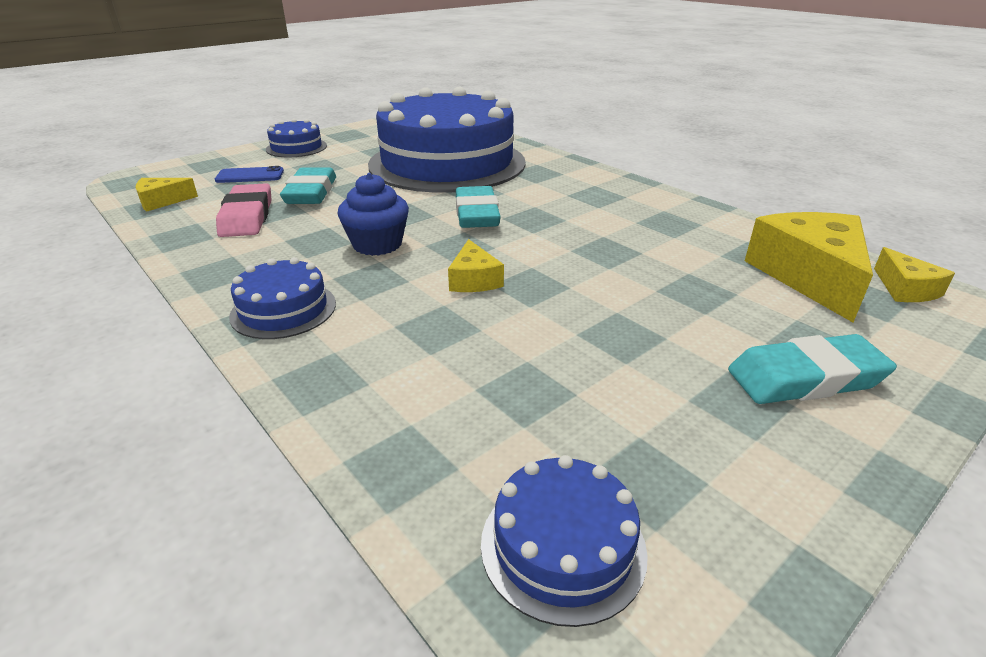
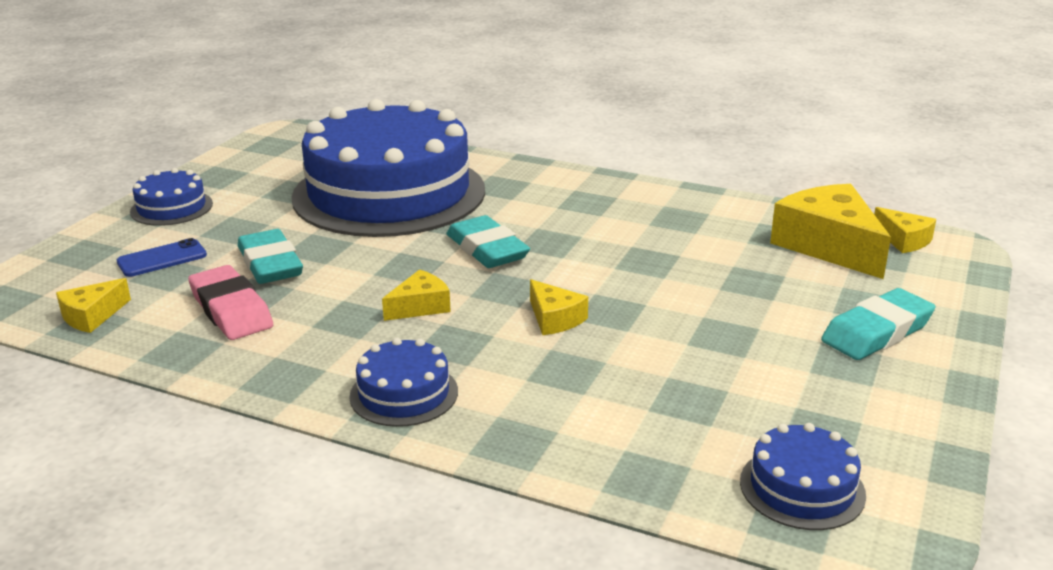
camera: 25 degrees left, 5 degrees down
(377, 244) = (420, 306): blue cupcake -> yellow cheese

